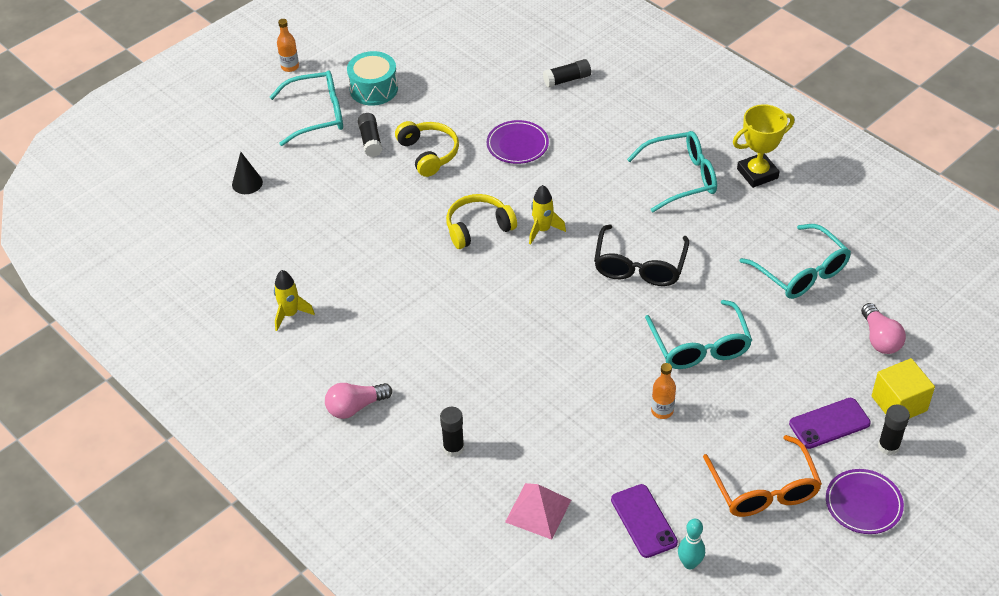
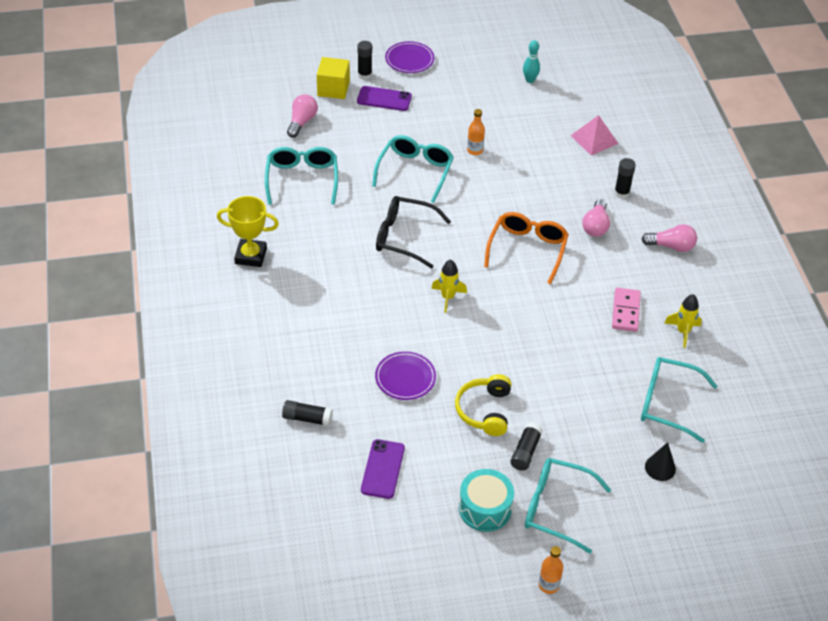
camera: 150 degrees left, 0 degrees up
(360, 306) = (625, 311): none -> pink domino
(454, 387) = (595, 226): none -> pink light bulb
(478, 227) = (494, 325): yellow headphones -> none
(639, 266) = (403, 237): black glasses -> black glasses turned 120 degrees counterclockwise
(643, 521) = (537, 107): purple phone -> purple phone (383, 469)
(681, 178) = (307, 282): turquoise glasses -> turquoise glasses (667, 403)
(764, 489) = (455, 89): orange glasses -> orange glasses (527, 249)

